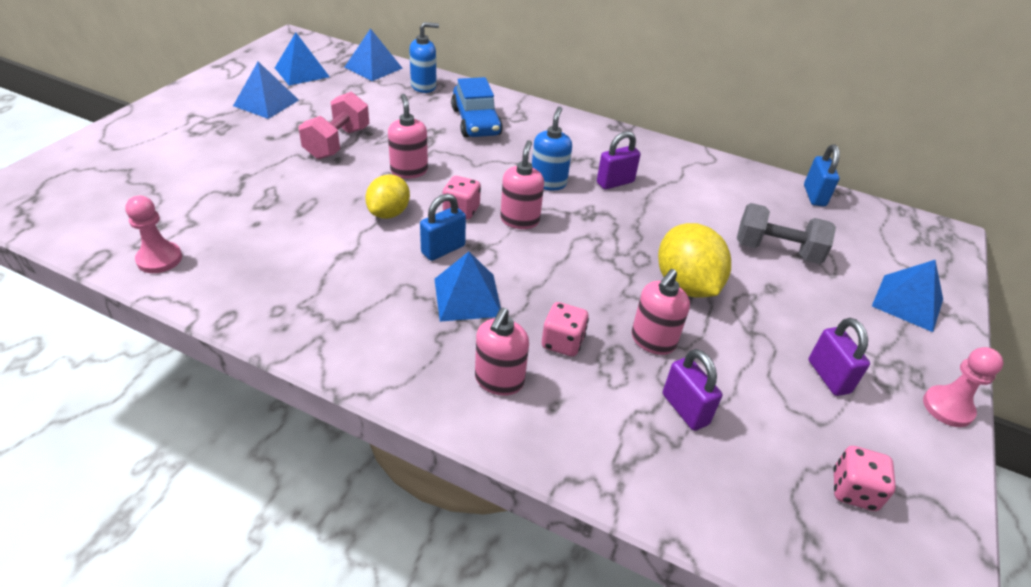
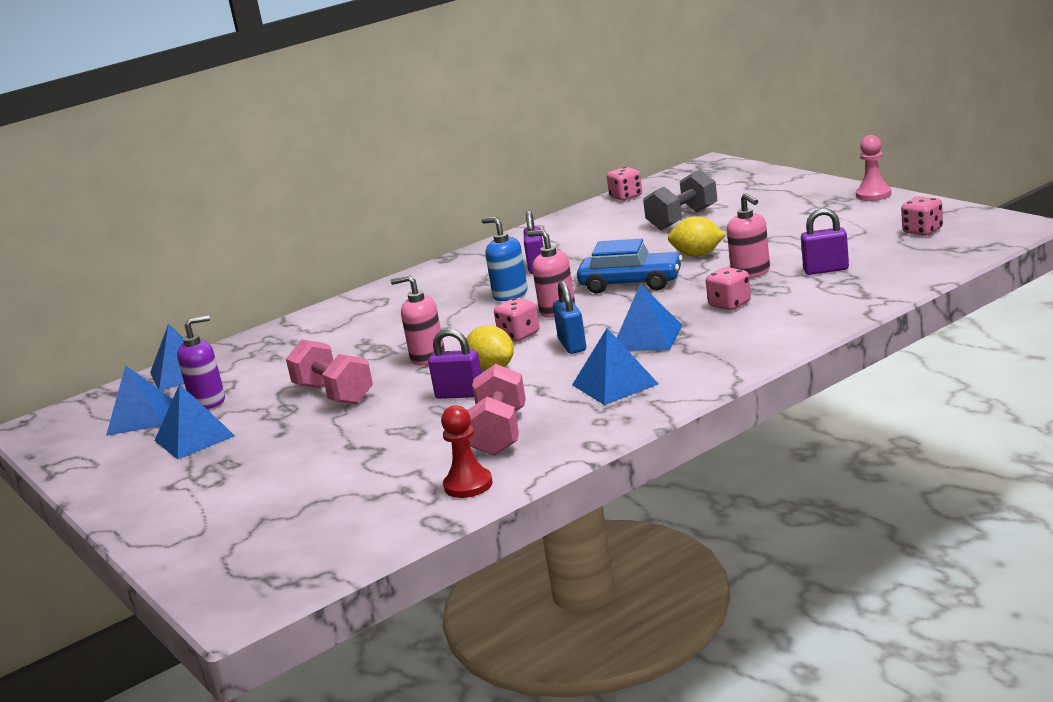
camera: 55 degrees left, 20 degrees down
(159, 259) = (468, 485): pink pawn -> red pawn
(256, 251) = (499, 434): none -> pink dumbbell
(326, 91) = (208, 401): none -> purple soap dispenser
(424, 86) = (261, 346): blue soap dispenser -> none
(476, 122) = (368, 321): blue car -> blue car (631, 284)
(499, 380) = (755, 330): pink soap dispenser -> none
(686, 285) = (697, 255): yellow lemon -> yellow lemon, size x0.66
(814, 196) = (626, 197): blue padlock -> pink dice
(828, 376) = (825, 223): purple padlock -> purple padlock (460, 394)
(907, 302) = (771, 188): blue pyramid -> blue pyramid (614, 384)

